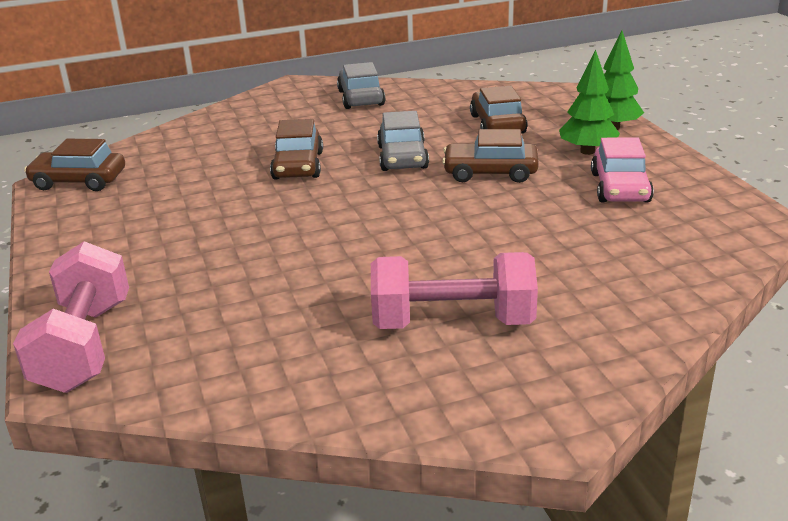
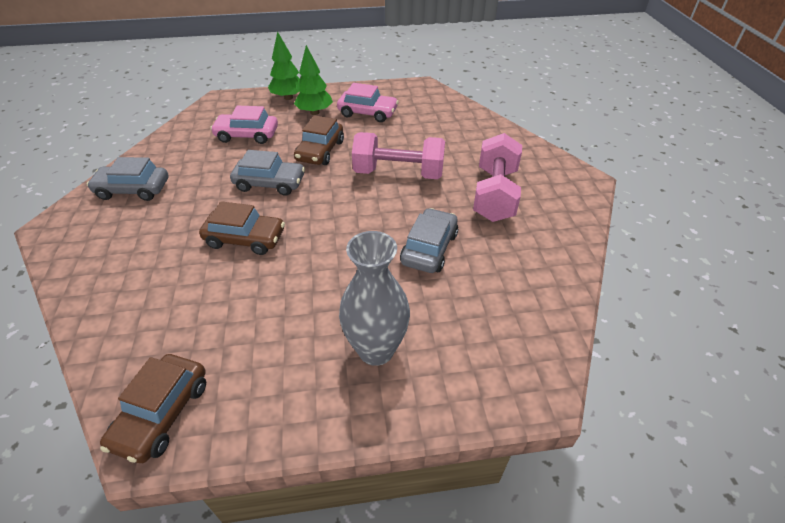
camera: 80 degrees left, 15 degrees up
(84, 346) = (495, 381): pink dumbbell -> pink dumbbell (398, 173)
(137, 265) = (376, 350): none -> grey vase
(307, 278) = (429, 248): none -> grey car
(497, 124) = (247, 135): brown car -> pink car

